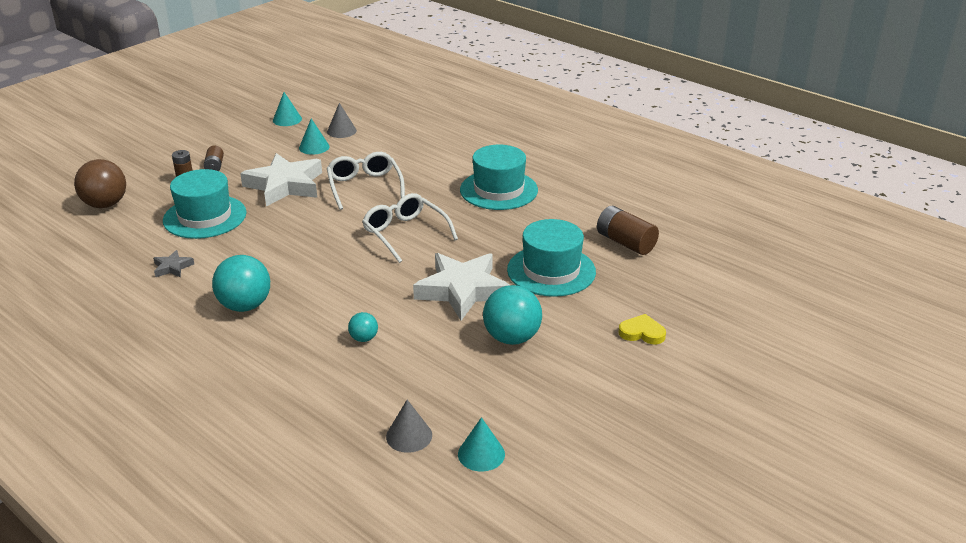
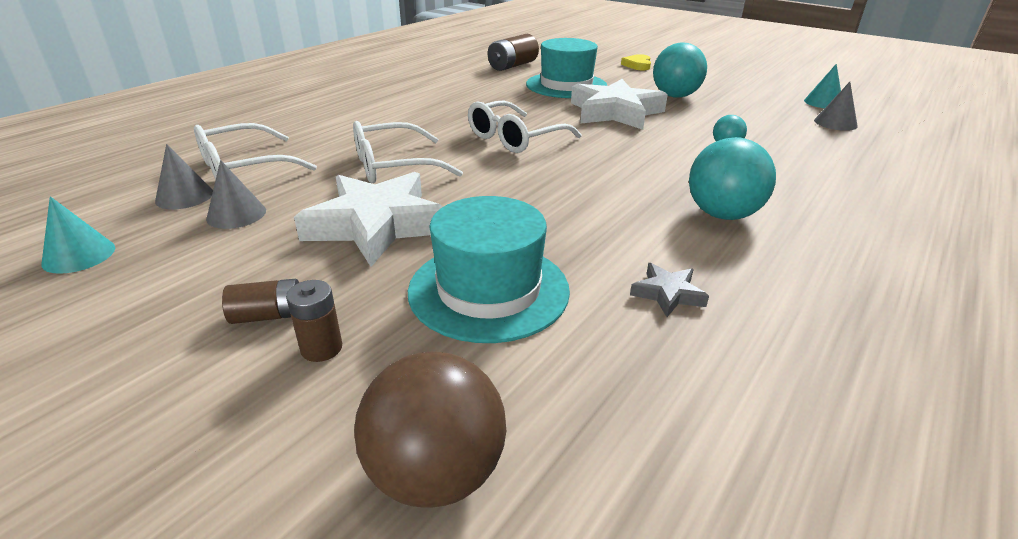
camera: 95 degrees left, 0 degrees up
(314, 147) = (236, 214): turquoise cone -> grey cone
(377, 141) = (244, 167): none -> white glasses
(499, 190) = (414, 102): turquoise hat -> none

